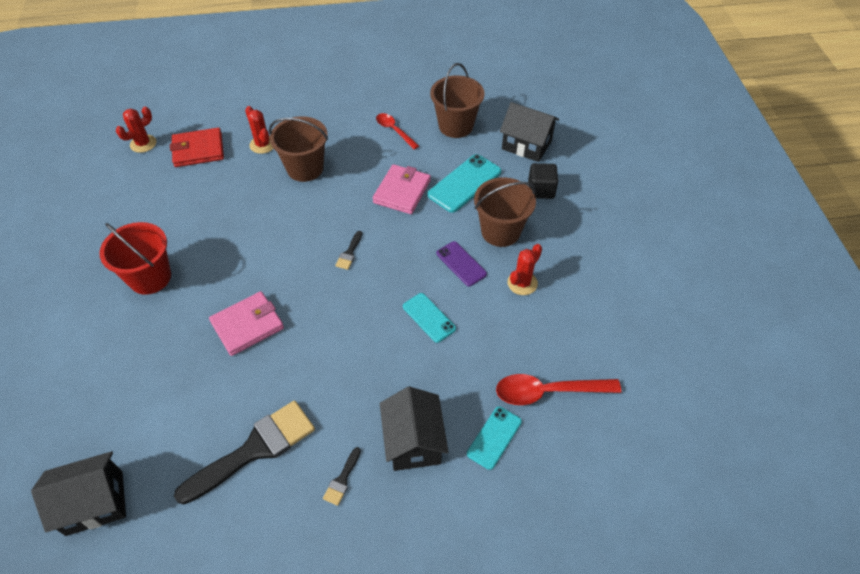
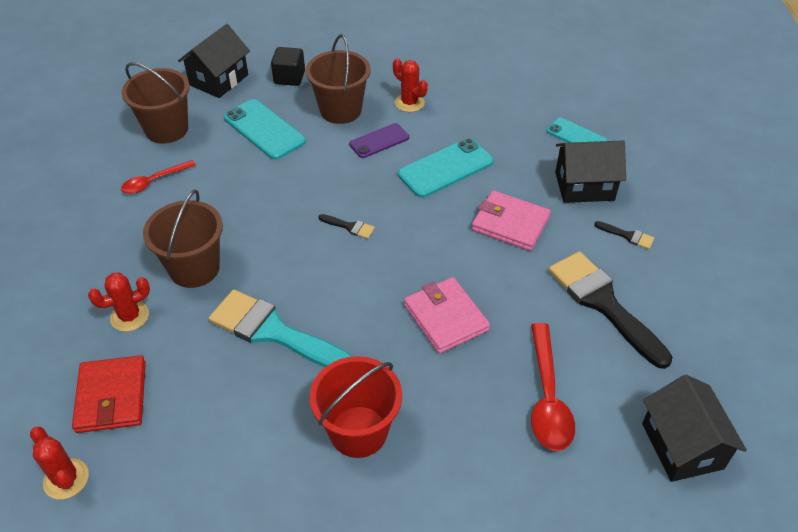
camera: 85 degrees left, 5 degrees down
(242, 220) = (273, 332): none -> turquoise brush
(402, 191) = (263, 179): pink wallet -> pink wallet (510, 224)
(429, 317) = (445, 168): turquoise phone -> turquoise phone, size x1.57
(548, 392) = (530, 101): red spoon -> red spoon (547, 397)

